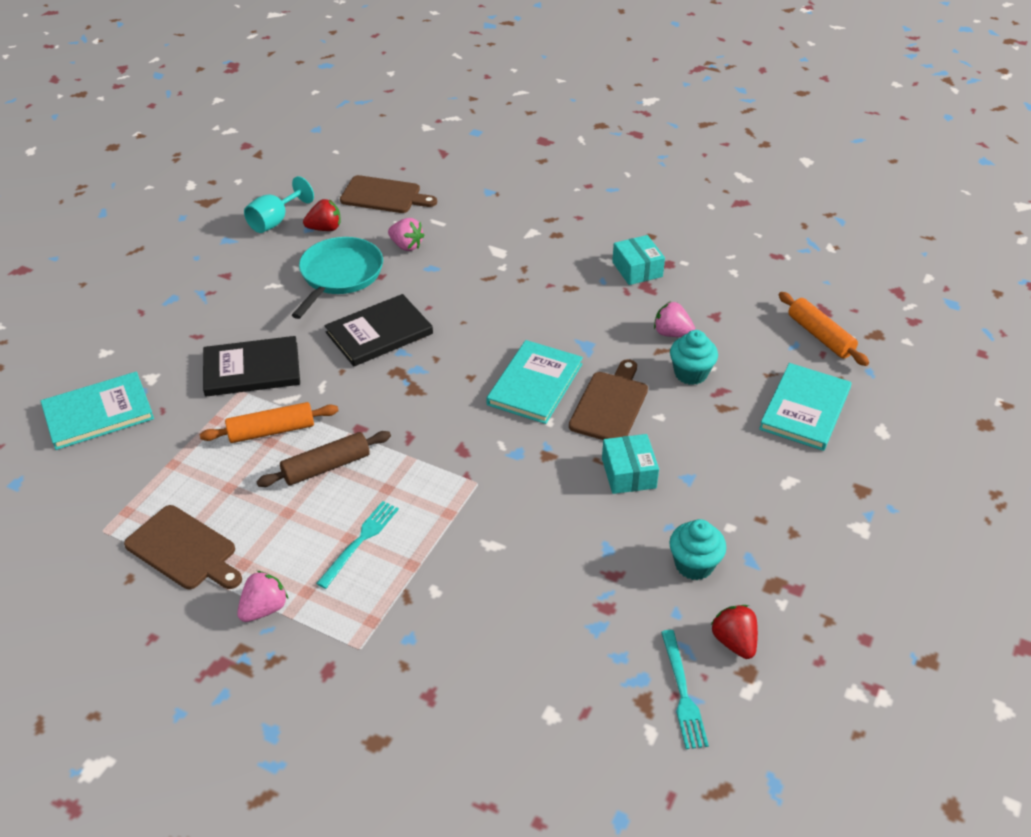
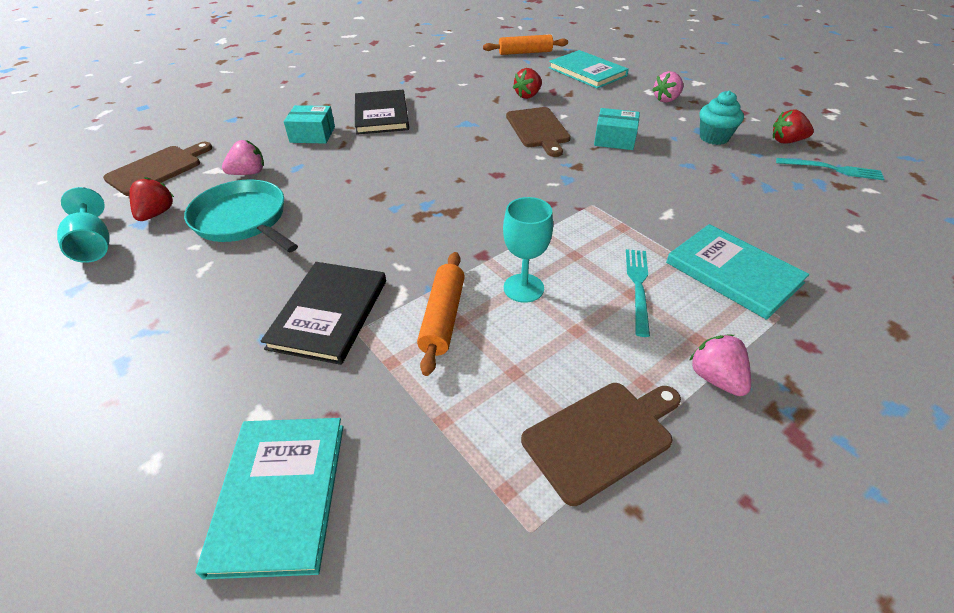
camera: 65 degrees left, 0 degrees up
(326, 467) = (523, 288): brown rolling pin -> turquoise goblet
(360, 541) = (638, 287): turquoise fork -> turquoise fork turned 45 degrees clockwise
(379, 333) = (356, 214): black book -> black book (381, 115)
(535, 384) = (492, 153): turquoise book -> turquoise book (733, 273)
(610, 404) = (538, 129): brown cutting board -> brown cutting board turned 150 degrees counterclockwise
(637, 269) = (402, 87): turquoise box -> turquoise box (312, 134)
(672, 333) = (482, 92): pink strawberry -> pink strawberry (666, 99)
(690, 373) = (528, 95): turquoise cupcake -> red strawberry

